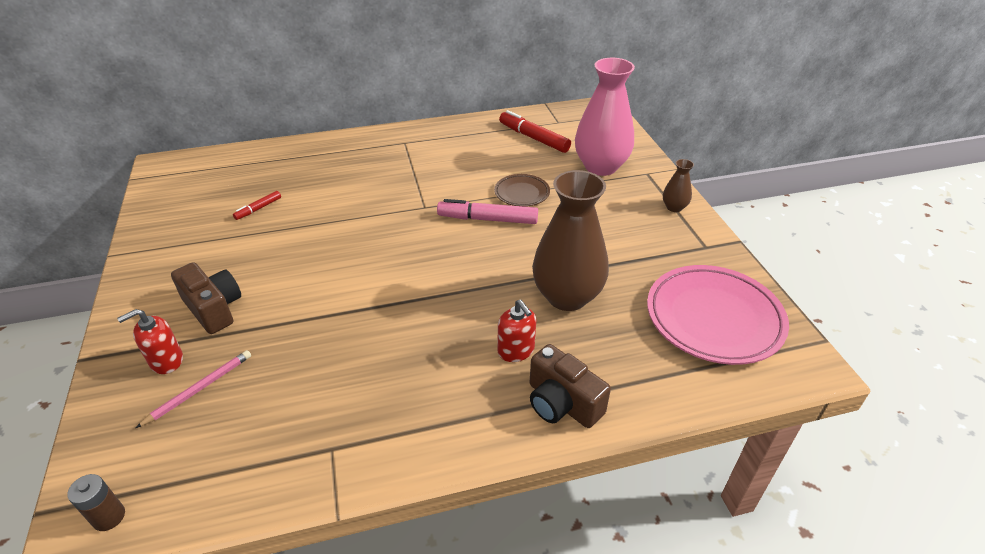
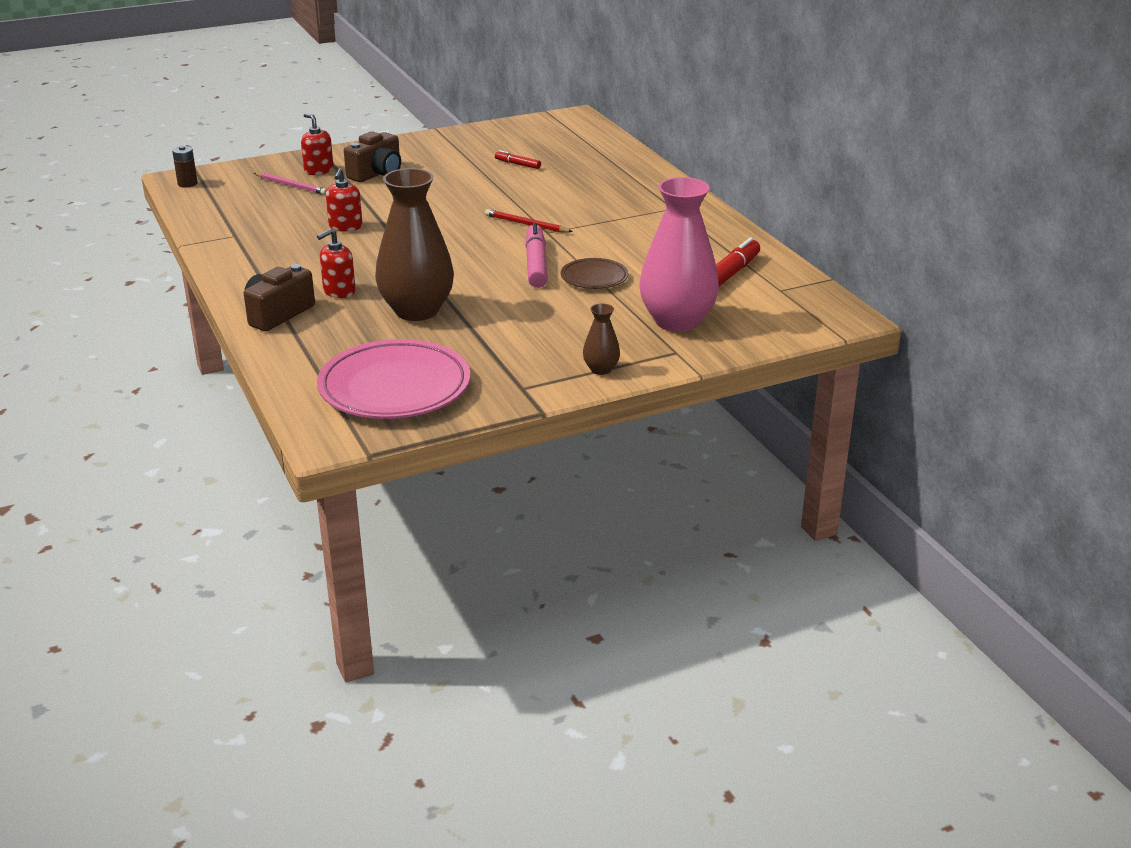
camera: 80 degrees right, 10 degrees down
(352, 340) = (345, 227): none -> red soap dispenser
(403, 217) = (526, 224): none -> red pencil

